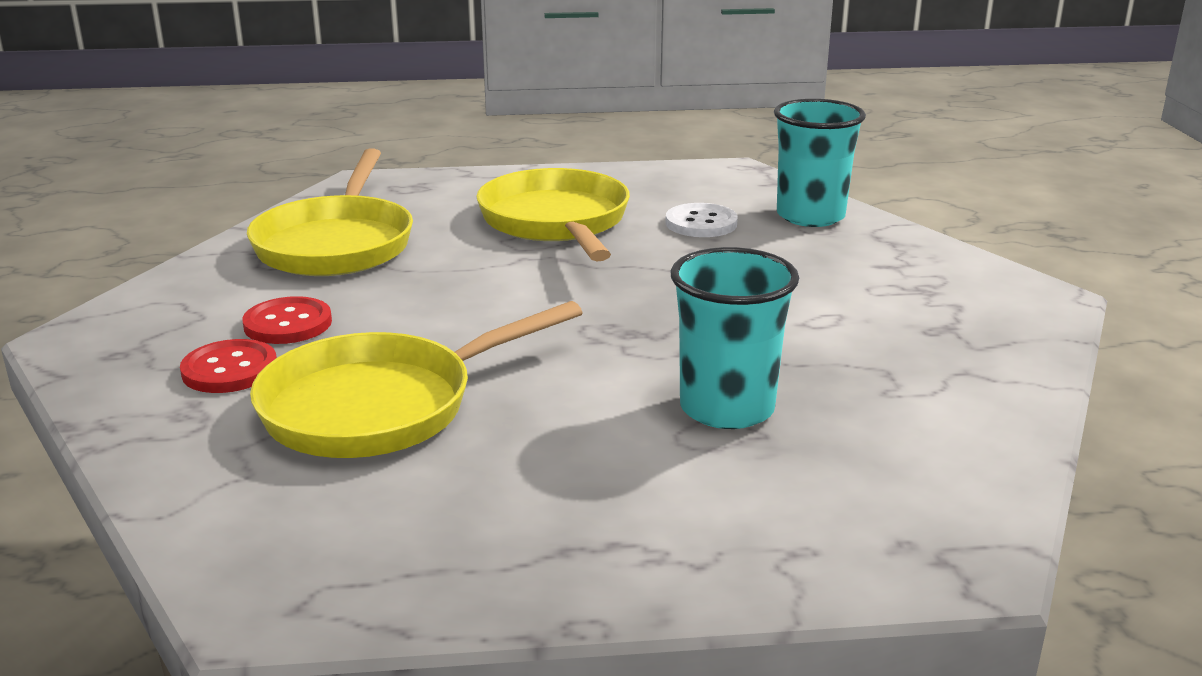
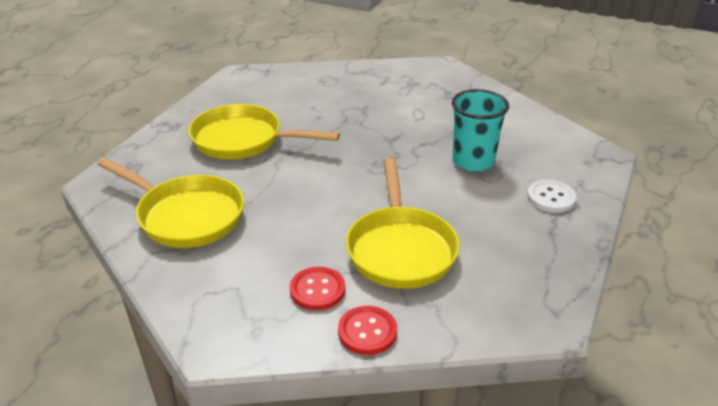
camera: 60 degrees left, 10 degrees up
(288, 324) = (279, 257): red button -> red button (367, 332)
(701, 223) = (292, 104): white button -> white button (551, 198)
(810, 216) = (316, 77): turquoise cup -> none

